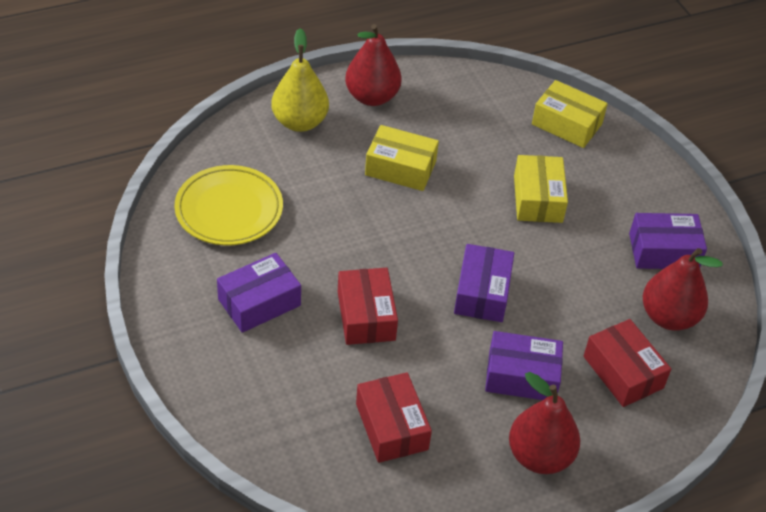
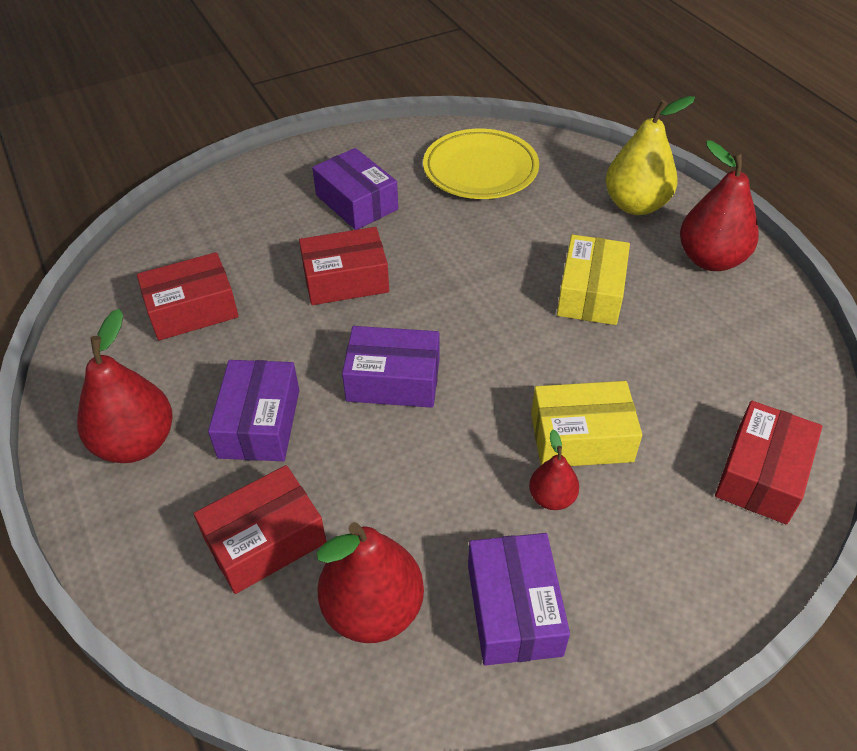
camera: 90 degrees right, 0 degrees up
(567, 124) = (761, 474): yellow box -> red box
(585, 221) = (552, 498): none -> red pear

